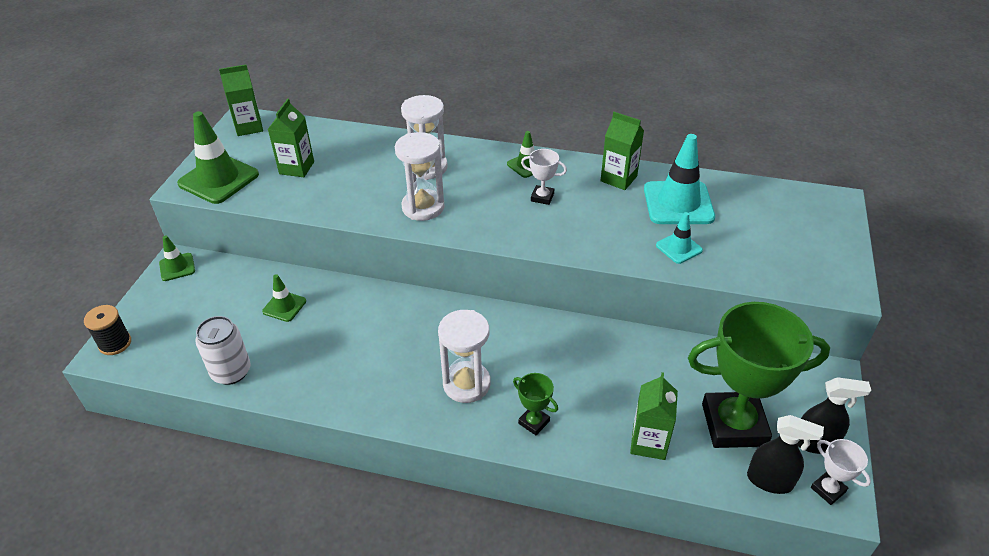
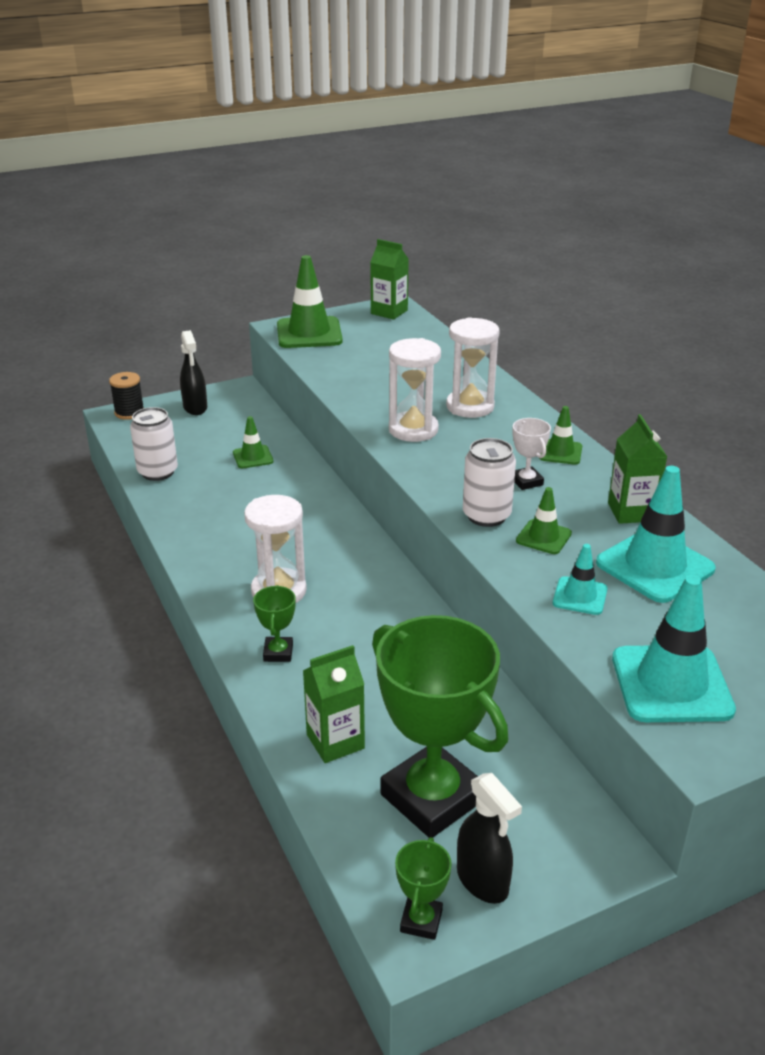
camera: 50 degrees right, 10 degrees down
(177, 267) = (233, 392): green traffic cone -> green traffic cone (543, 537)
(296, 168) = (372, 354): green carton -> none
(560, 235) = (486, 516): none -> white can
(770, 481) = (381, 861): black spray bottle -> black spray bottle (195, 408)
(785, 263) = (671, 684): none -> turquoise traffic cone
(828, 490) = (421, 921): white trophy -> green trophy

